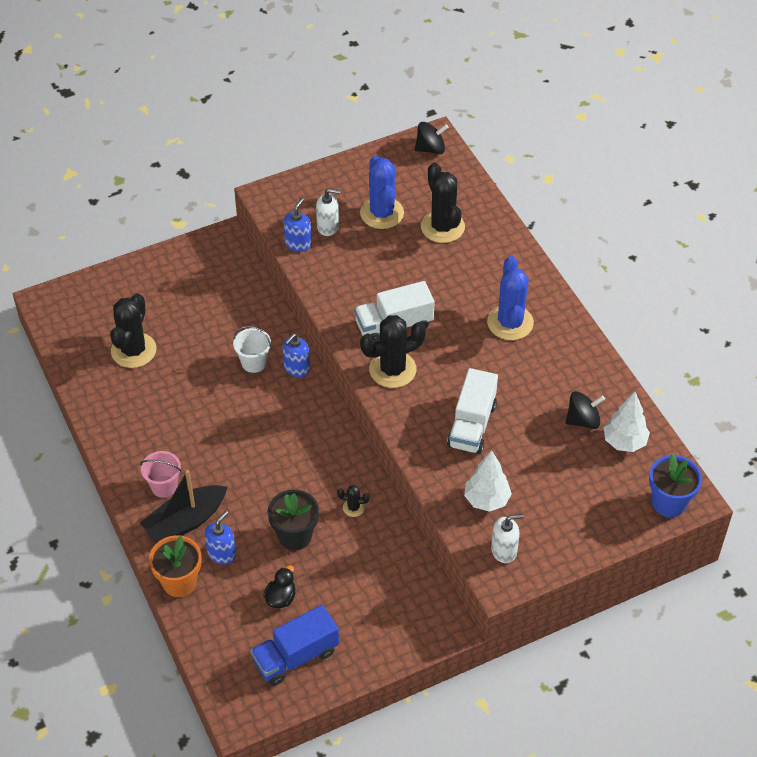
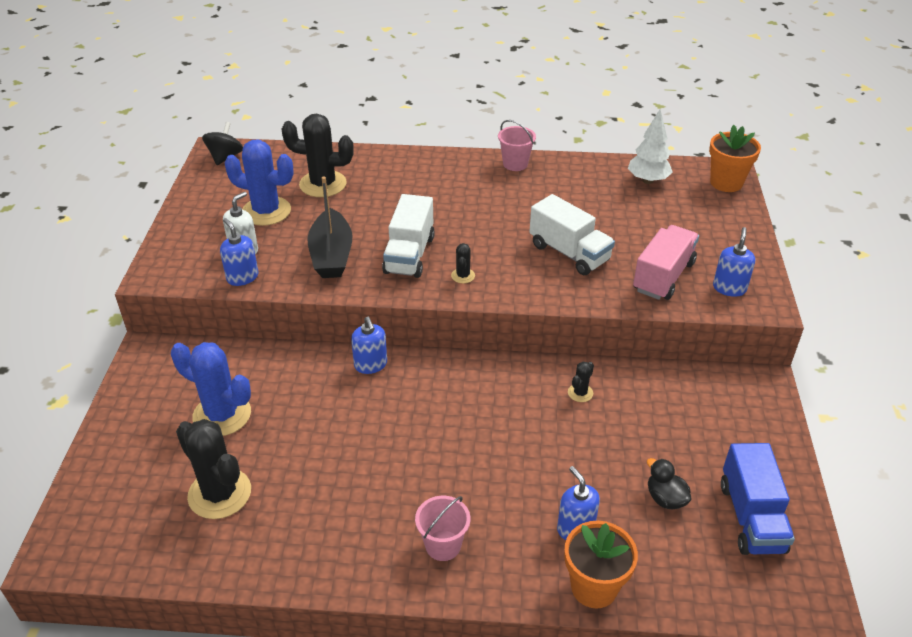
camera: 60 degrees left, 10 degrees down
(185, 521) = (508, 545): black boat -> black boat (331, 255)
(254, 363) = (334, 395): white bucket -> none
(295, 536) = (588, 453): black flower pot -> none
(392, 369) = (463, 276): black cactus -> black cactus, size x0.45
(486, 500) = (663, 277): white tree -> pink truck
(504, 550) = (729, 288): white soap dispenser -> blue soap dispenser
(510, 323) = (469, 189): blue cactus -> blue cactus (222, 415)
(573, 337) = (515, 164): none -> pink bucket
(583, 420) = (609, 192): black spinning top -> none
(669, 503) = (726, 183): blue flower pot -> orange flower pot

